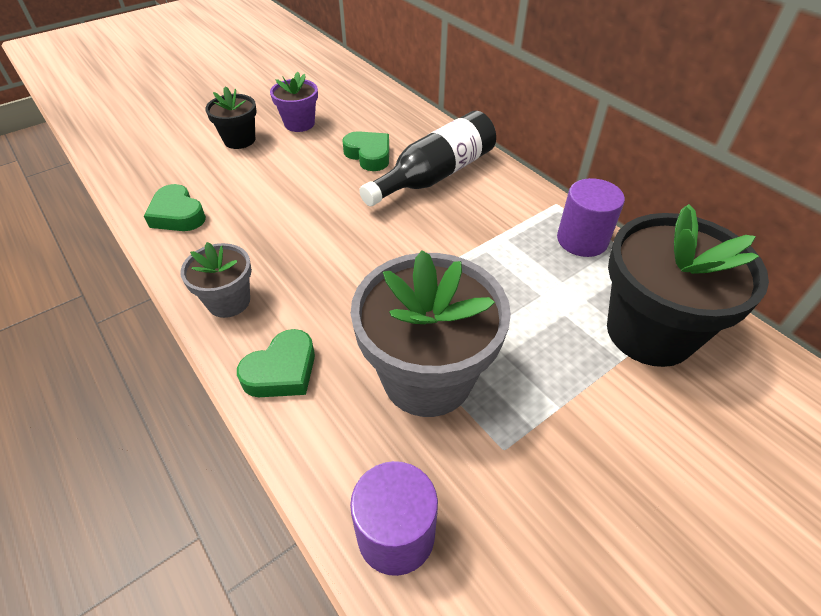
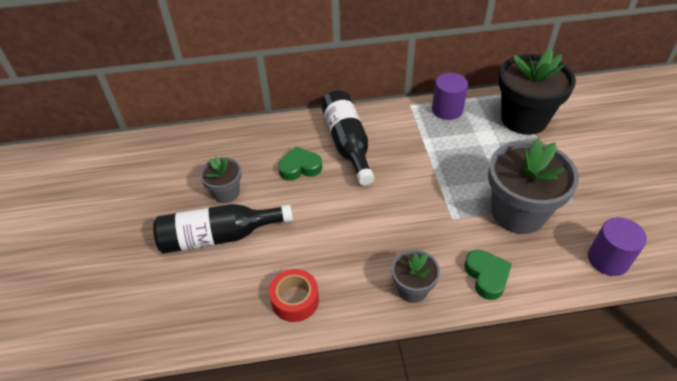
camera: 60 degrees left, 0 degrees up
(177, 215) = (295, 300): green heart -> red tape
(239, 140) = (219, 236): black flower pot -> black bottle
(299, 123) = (226, 193): purple flower pot -> grey flower pot

